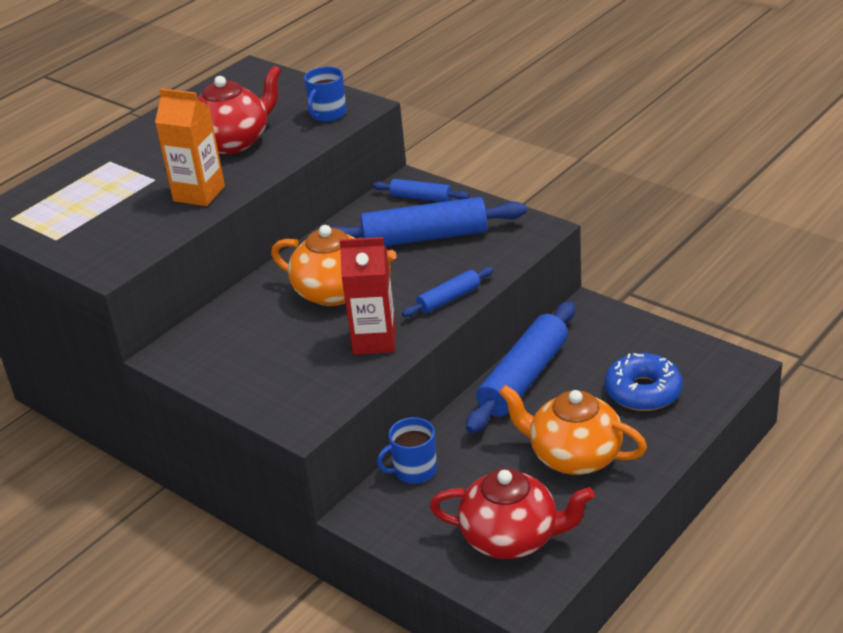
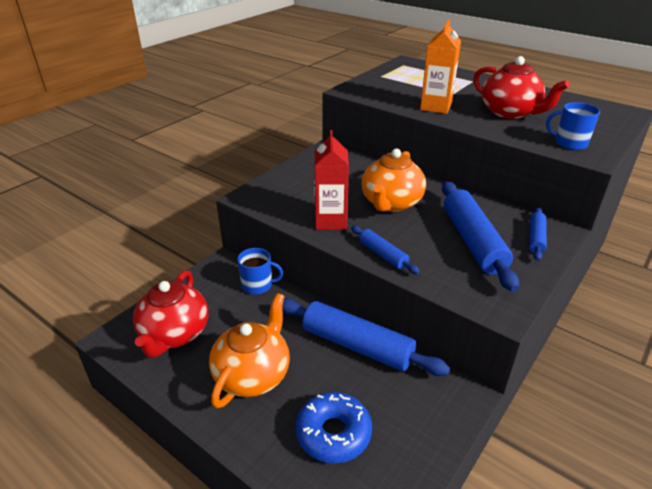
camera: 85 degrees right, 0 degrees up
(414, 470) = (258, 285): blue mug -> blue mug turned 120 degrees clockwise

